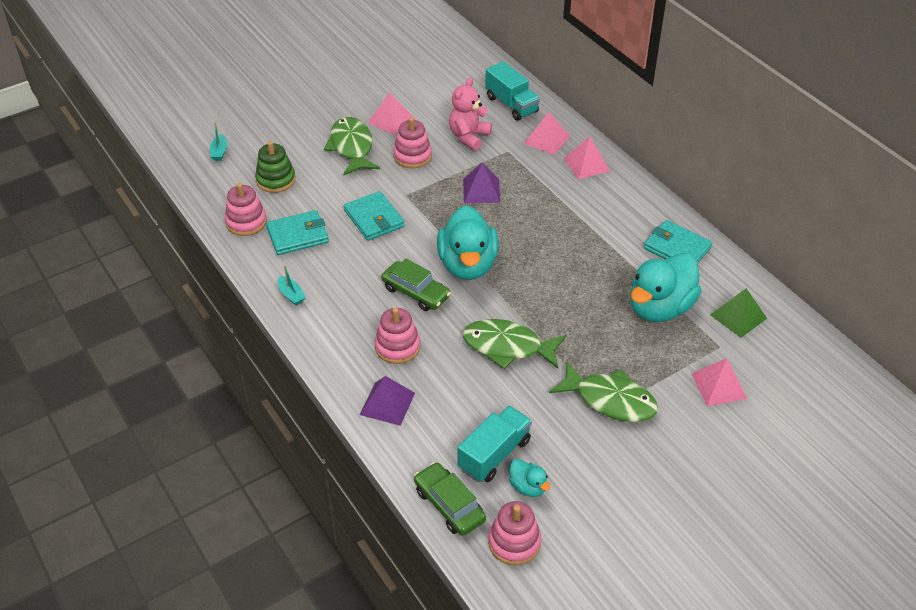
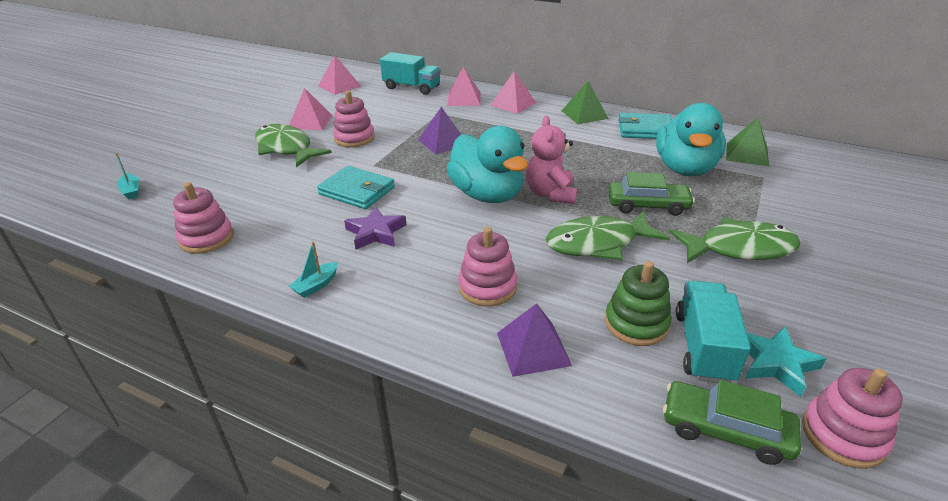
camera: 30 degrees left, 10 degrees down
(276, 180) = (218, 194): green stacking toy -> green stacking toy (636, 323)
(291, 295) = (316, 285): turquoise boat -> turquoise boat turned 105 degrees clockwise
(297, 235) = (281, 230): turquoise wallet -> none
(359, 266) = (375, 233): none -> purple star
(416, 292) = (458, 233): green car -> green car (648, 205)
(469, 137) = (395, 113): pink teddy bear -> pink teddy bear (550, 194)
(528, 487) = (776, 363): turquoise duck -> turquoise star
(640, 205) = (584, 114): none -> green pyramid
(719, 386) = (803, 203): pink pyramid -> pink pyramid (339, 86)

